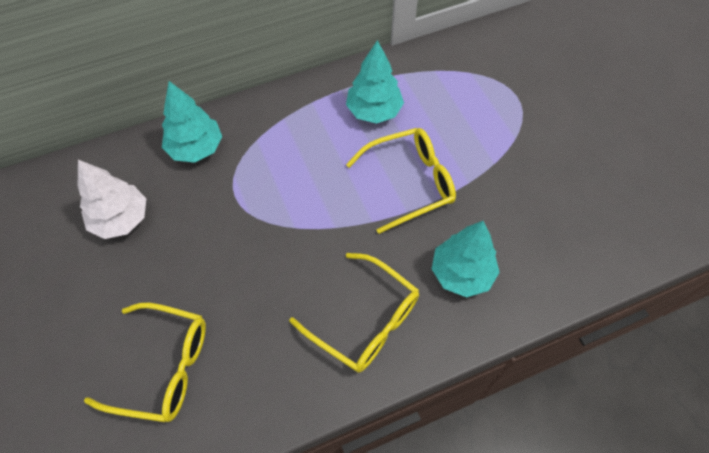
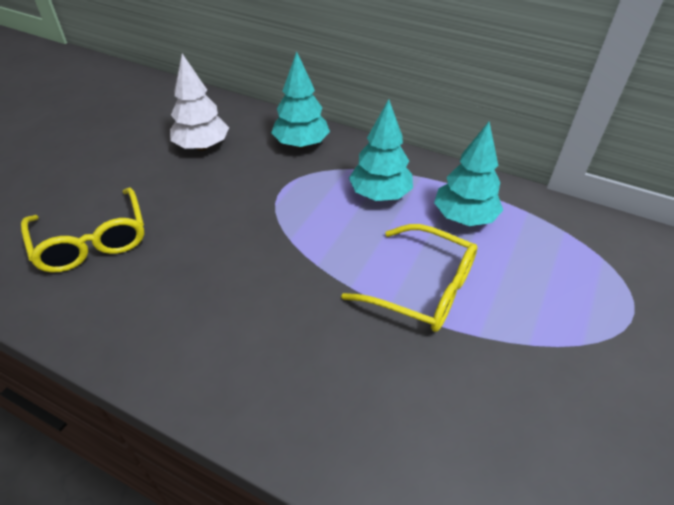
camera: 50 degrees right, 15 degrees down
(365, 321) = (240, 347): yellow glasses -> none
(461, 273) = (368, 398): turquoise tree -> turquoise tree (380, 195)

